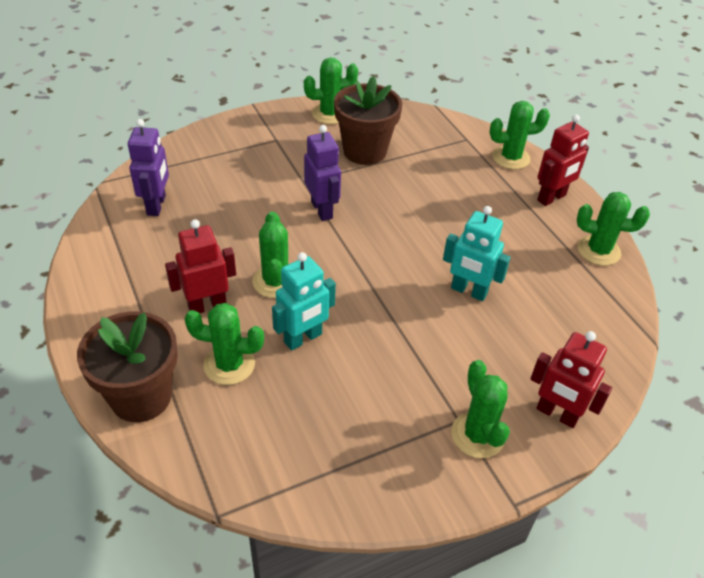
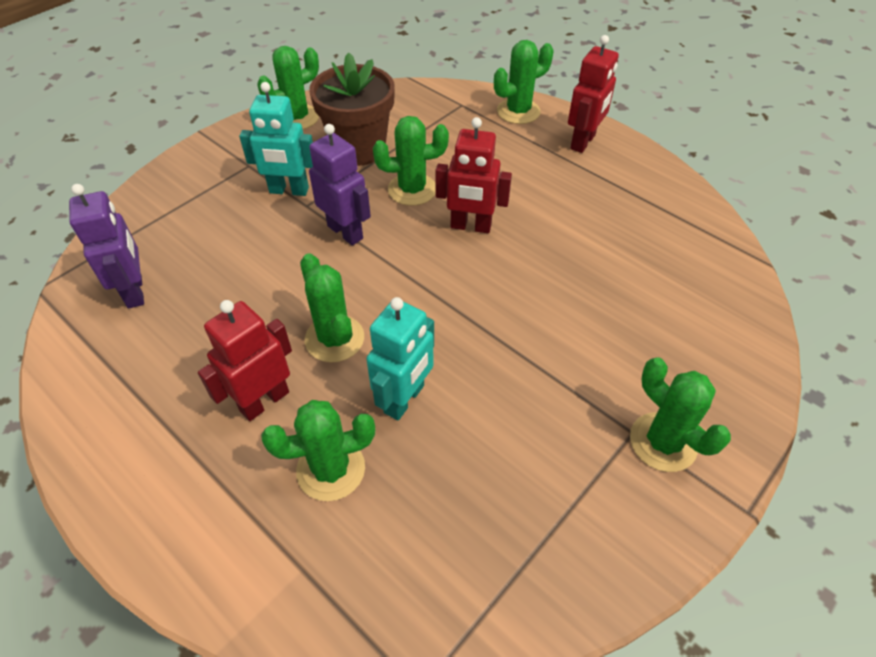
camera: 20 degrees left, 5 degrees up
(141, 397) = (235, 562): brown flower pot -> none
(468, 291) = (558, 274): turquoise robot -> turquoise robot (289, 191)
(557, 414) = (727, 383): red robot -> red robot (470, 226)
(598, 250) = (660, 184): green cactus -> green cactus (412, 189)

